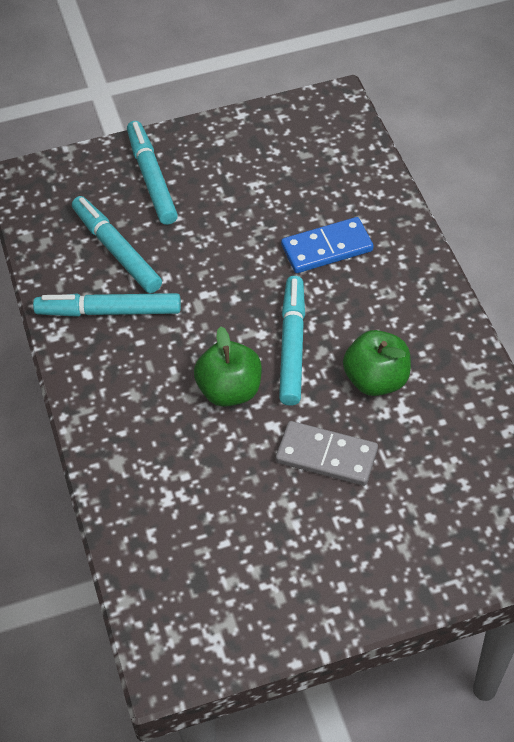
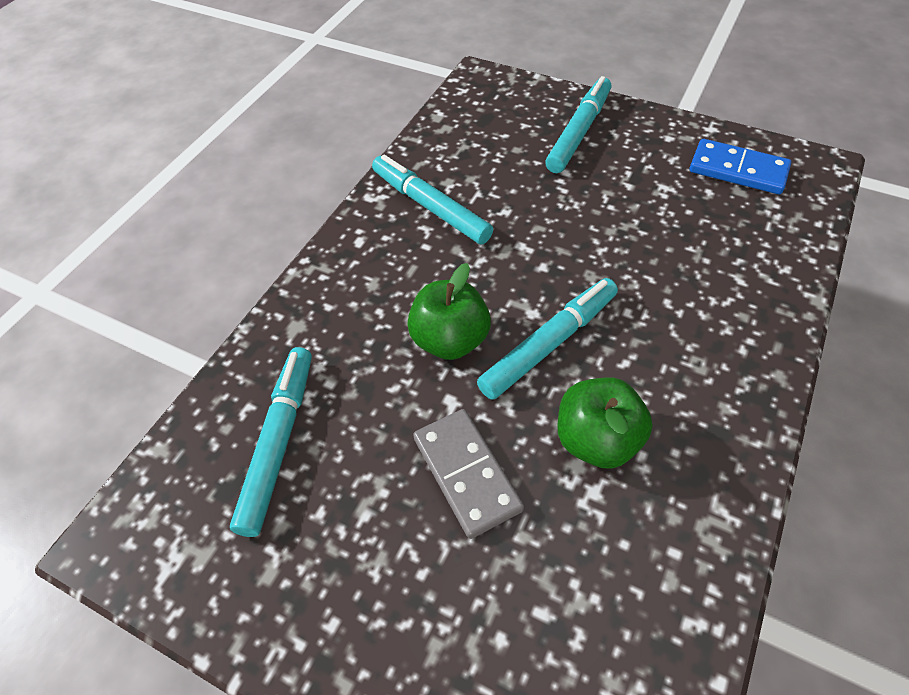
camera: 45 degrees right, 0 degrees up
(116, 250) = (490, 166): turquoise marker -> turquoise marker (279, 442)
(327, 248) = (677, 281): blue domino -> blue domino (738, 170)

